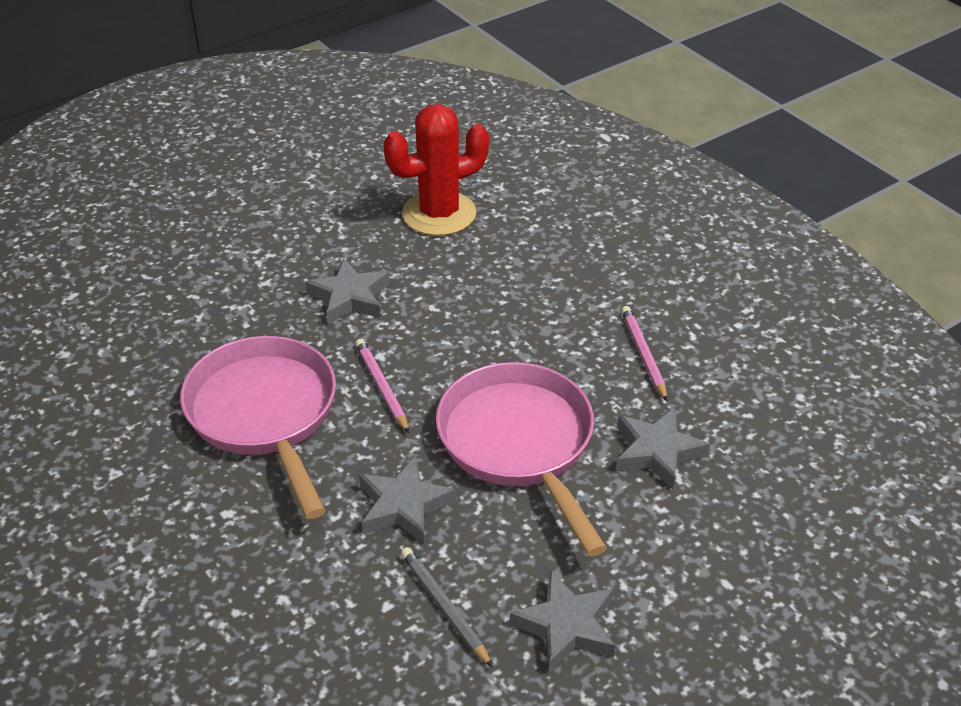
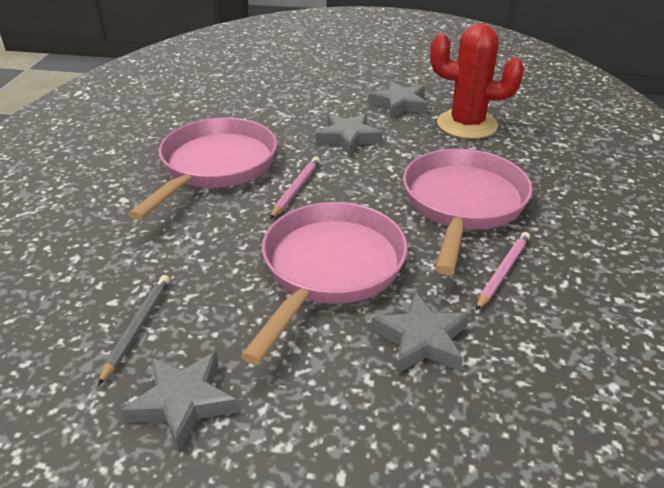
camera: 45 degrees right, 5 degrees down
(403, 506) = (208, 256): grey star -> grey star (399, 104)
(541, 309) = (462, 204): none -> pink pan

